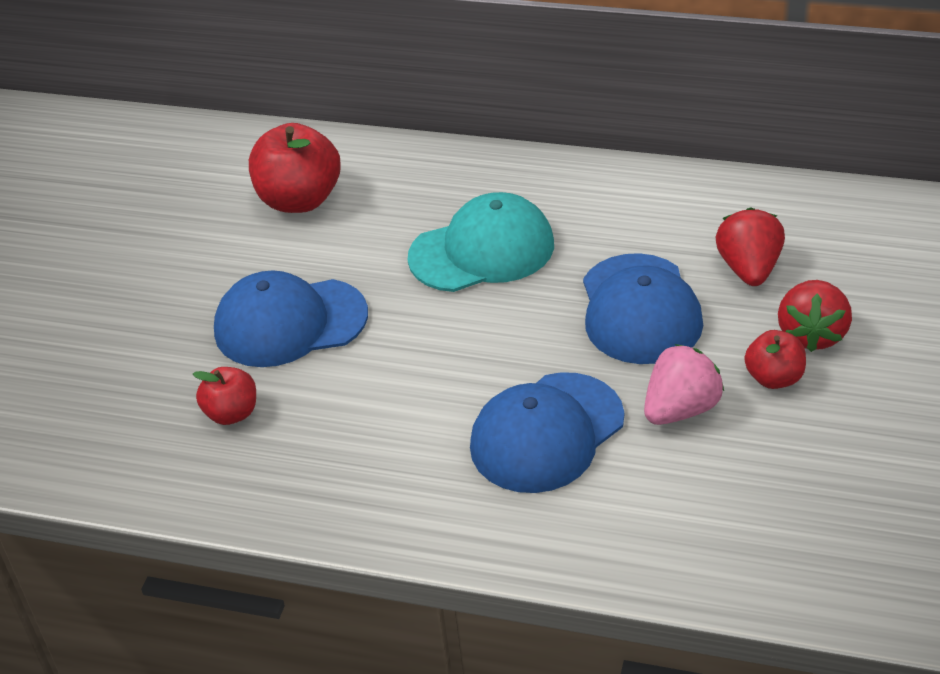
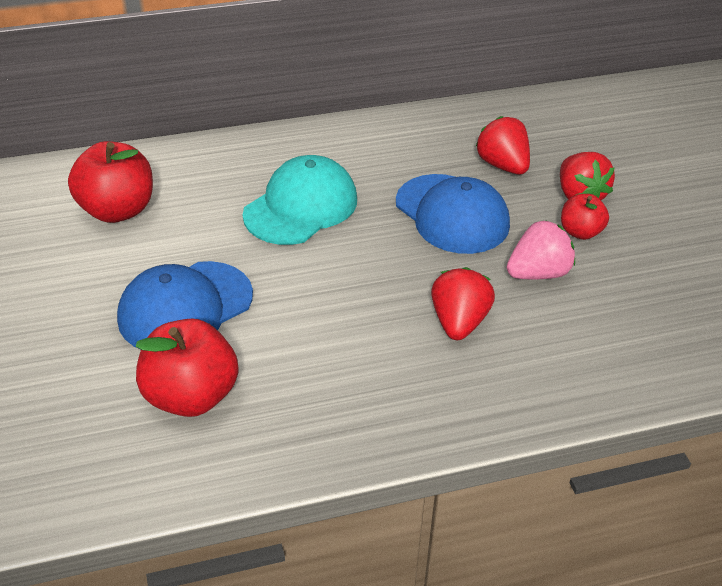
camera: 35 degrees left, 0 degrees up
(232, 413) = (191, 396): red apple -> red apple, size x1.76
(547, 433) = (459, 322): blue cap -> red strawberry
(681, 409) = (538, 273): pink strawberry -> pink strawberry turned 45 degrees clockwise

